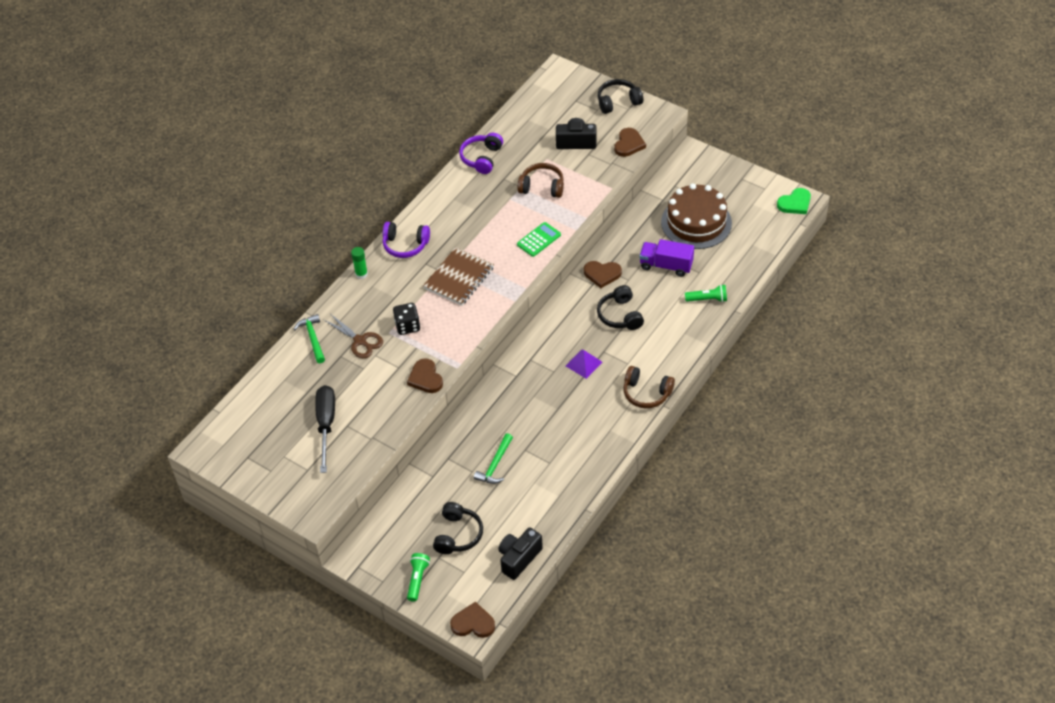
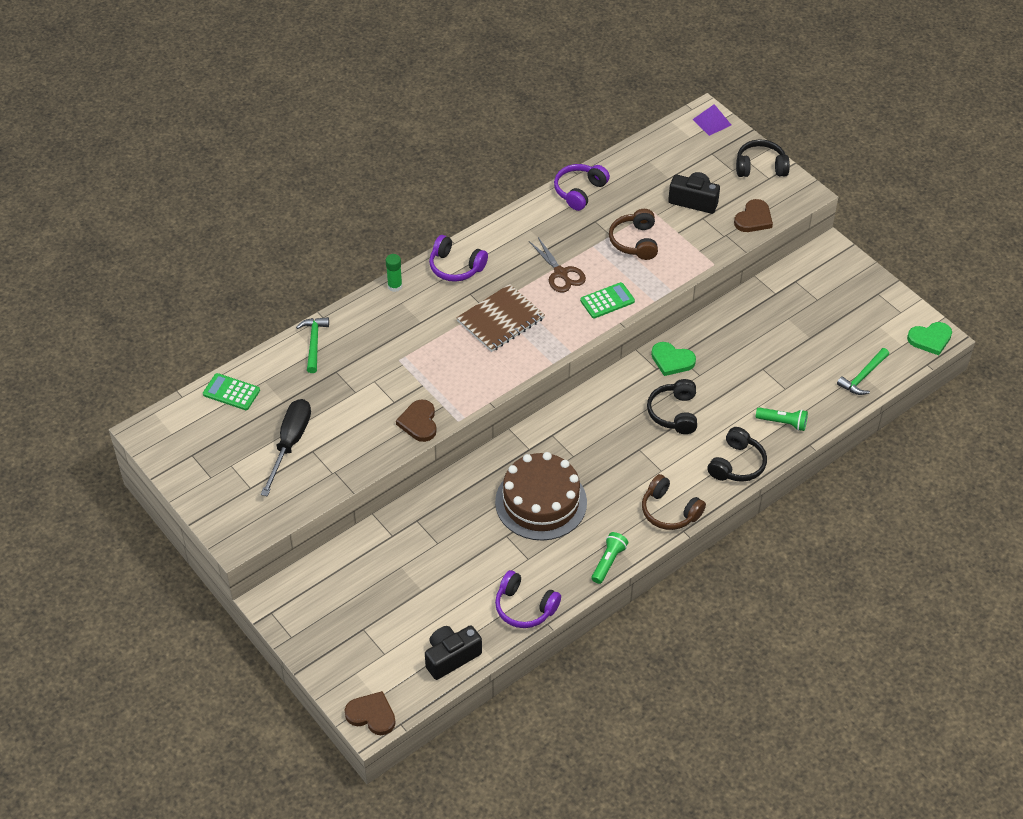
camera: 15 degrees right, 0 degrees up
(260, 397) = (231, 392): none -> green calculator
(360, 341) = (364, 360): brown scissors -> brown scissors (561, 273)
(407, 326) = (422, 358): black dice -> none
(417, 579) = (330, 647): green flashlight -> green flashlight (608, 562)
(458, 534) = (394, 610): black headphones -> black headphones (737, 464)
(495, 465) = (466, 543): green hammer -> green hammer (863, 376)
(542, 187) = (635, 241): brown headphones -> brown headphones turned 120 degrees counterclockwise
(562, 502) = (524, 607): none -> purple headphones
(583, 364) = (610, 457): purple pyramid -> purple pyramid (711, 122)
(602, 274) = (672, 360): brown heart -> green heart
(666, 265) = (749, 370): purple truck -> none
(696, 222) = (804, 330): brown cake -> brown cake (541, 502)

